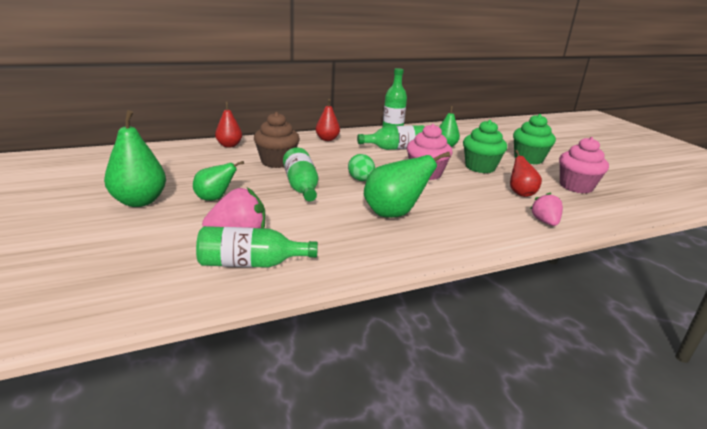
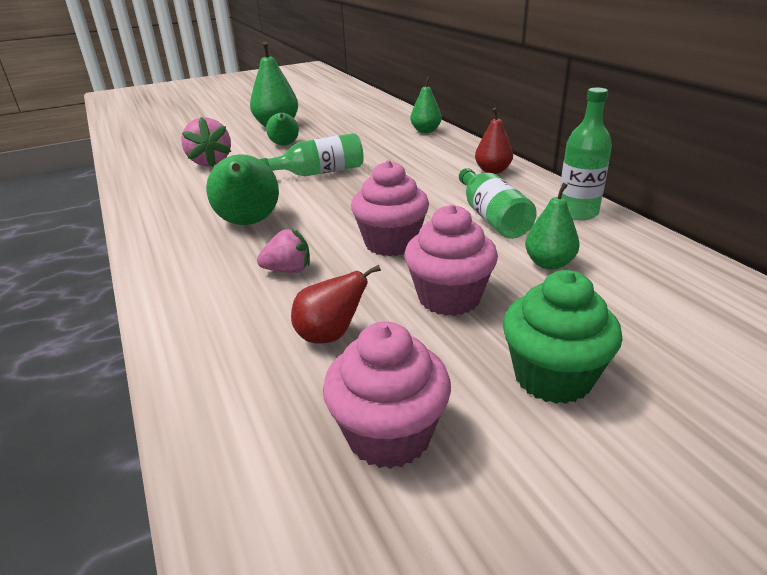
camera: 90 degrees right, 5 degrees up
(229, 145) = (426, 131): red pear -> green pear
(251, 263) = (163, 171): green bottle -> none
(277, 162) = (387, 155): brown cupcake -> none
(361, 180) = (348, 200): green egg -> none
(480, 167) = (449, 298): green cupcake -> pink cupcake
(545, 222) = (210, 348): pink strawberry -> pink strawberry (288, 270)

